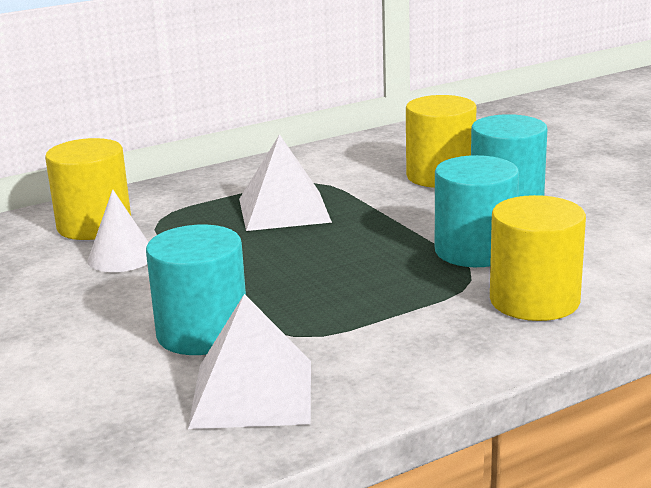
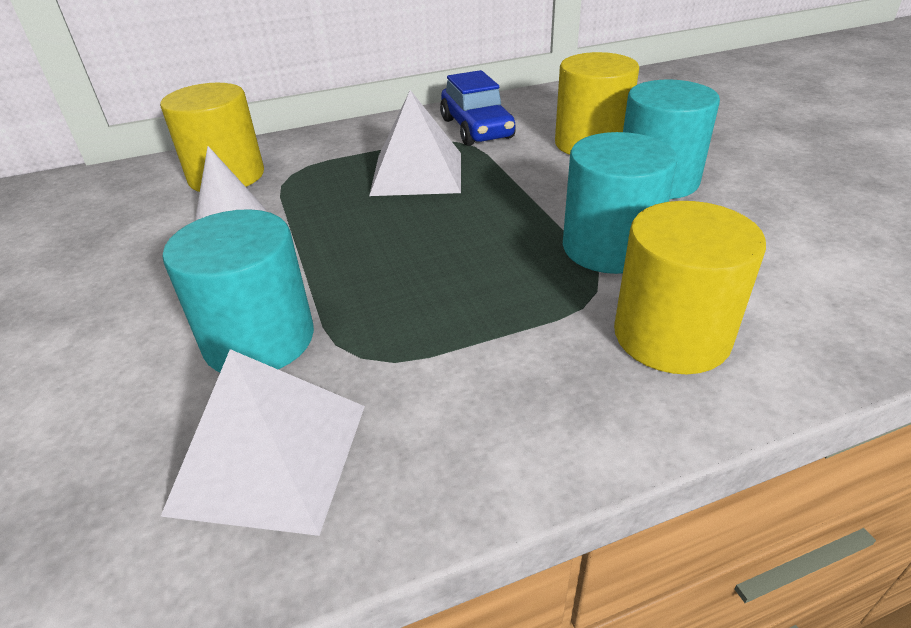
camera: 10 degrees right, 15 degrees up
(327, 170) = (476, 129): none -> blue car

